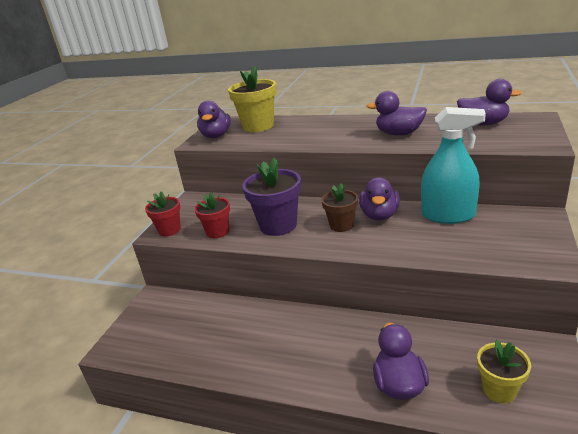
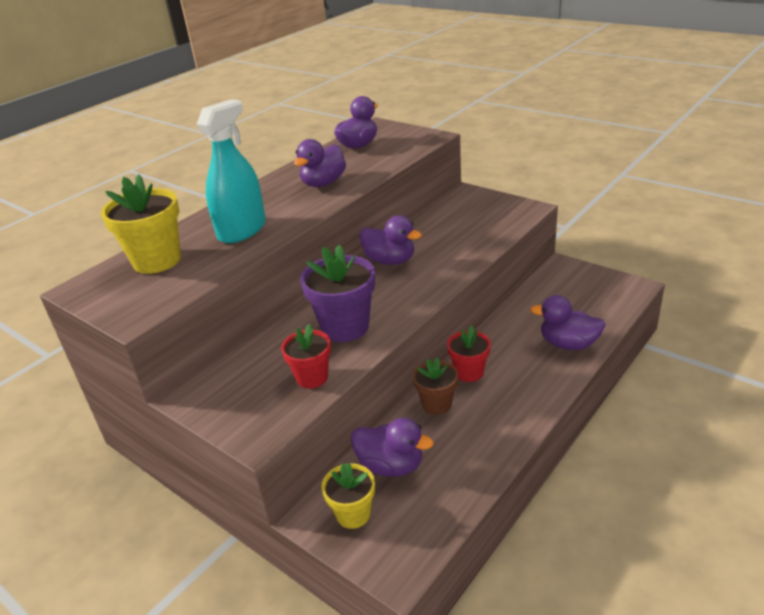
camera: 70 degrees left, 5 degrees up
(169, 230) = (260, 425): red flower pot -> red flower pot (469, 372)
(216, 136) = (135, 298): purple duck -> purple duck (391, 466)
(341, 225) = (387, 286): brown flower pot -> brown flower pot (436, 404)
(448, 215) = (426, 228): turquoise spray bottle -> turquoise spray bottle (242, 230)
(499, 390) = (593, 299): yellow flower pot -> yellow flower pot (353, 514)

